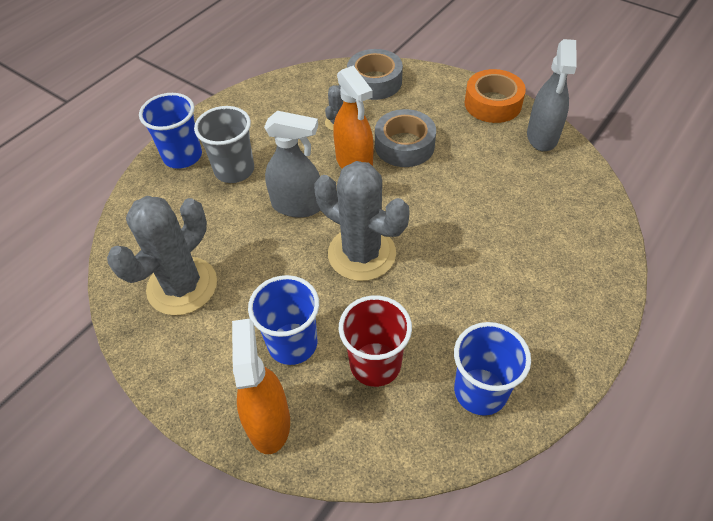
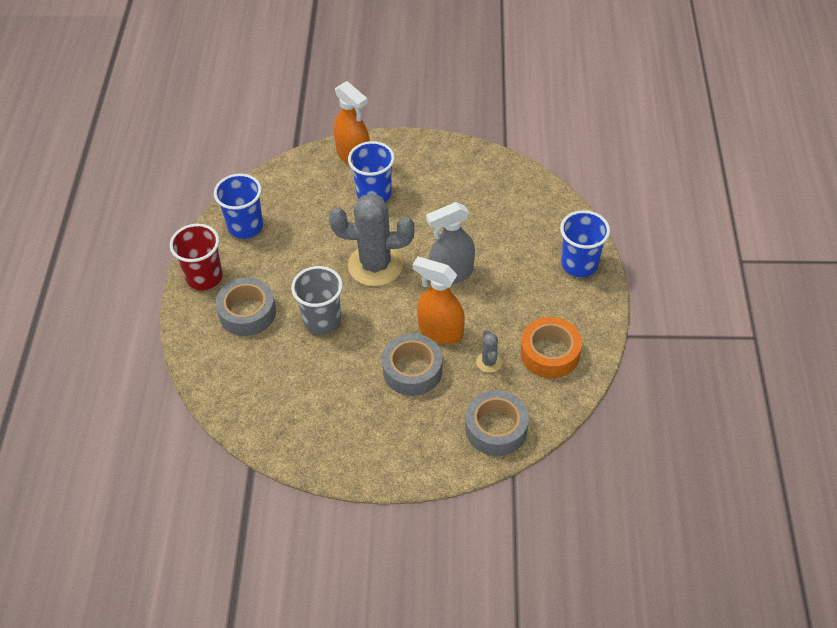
camera: 145 degrees right, 0 degrees up
(182, 286) = (473, 187): grey cactus -> none
(234, 170) = (527, 275): grey cup -> grey cup (322, 320)
(375, 364) = (316, 209): red cup -> red cup (204, 277)
(492, 103) = (365, 463): orange tape -> orange tape (550, 353)
(532, 274) = (247, 312): none -> grey tape
(542, 137) = (298, 446): grey spray bottle -> none

